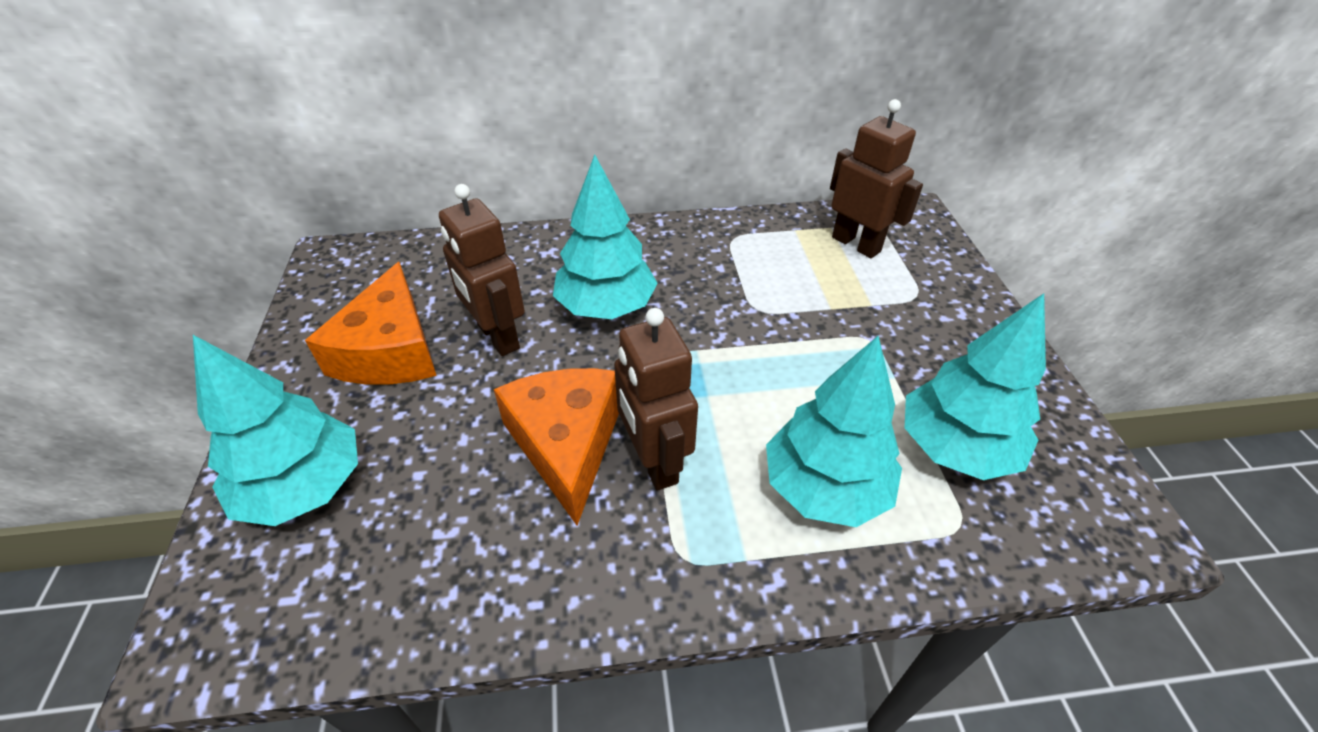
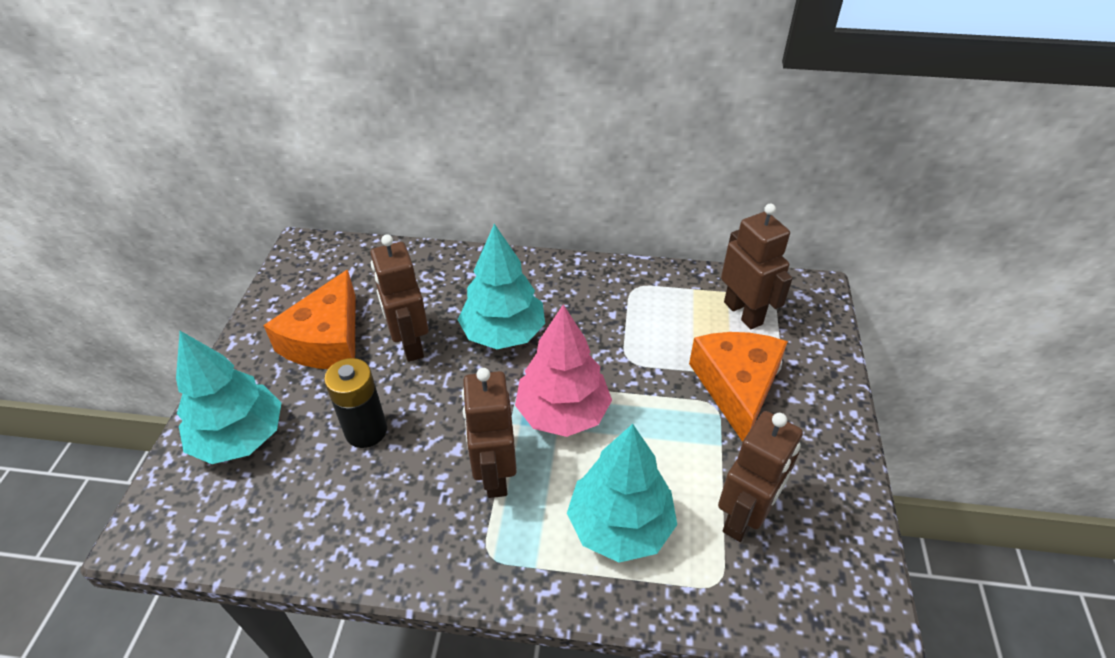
camera: 15 degrees right, 0 degrees up
(474, 444) = (366, 431): none -> black battery
(567, 443) = (434, 445): orange cheese -> orange cheese (737, 387)
(707, 378) = (562, 413): none -> pink tree
(955, 447) = (744, 517): turquoise tree -> brown robot

